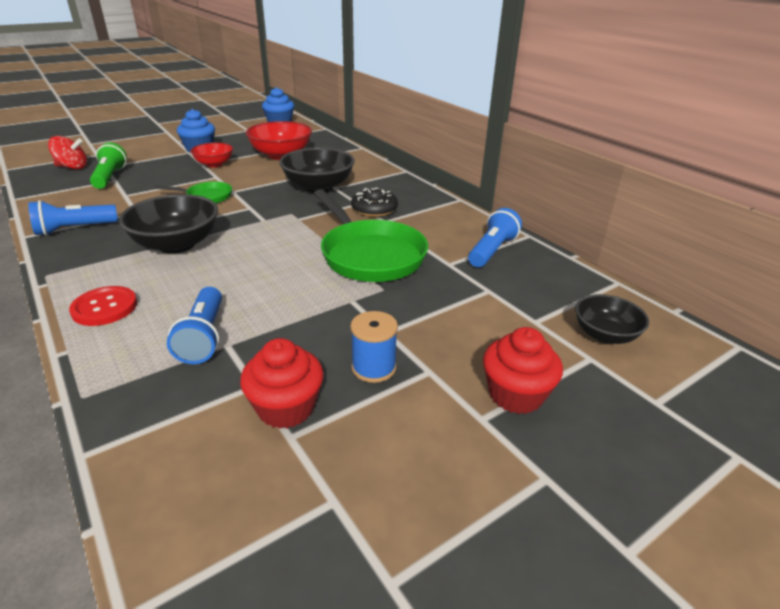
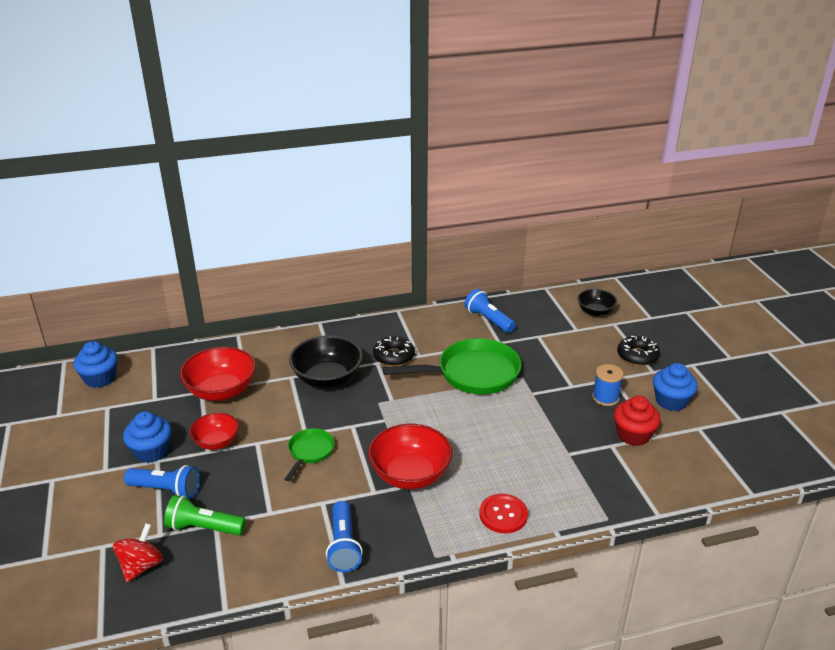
camera: 70 degrees left, 0 degrees up
(177, 244) = (410, 474): black bowl -> red bowl
(203, 337) = (556, 464): blue flashlight -> blue flashlight (166, 490)
(402, 451) = (671, 401): none -> blue cupcake
(515, 394) = (637, 356): red cupcake -> black donut

